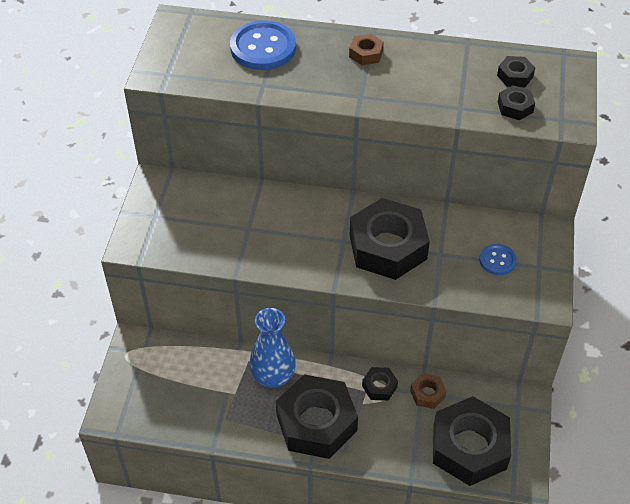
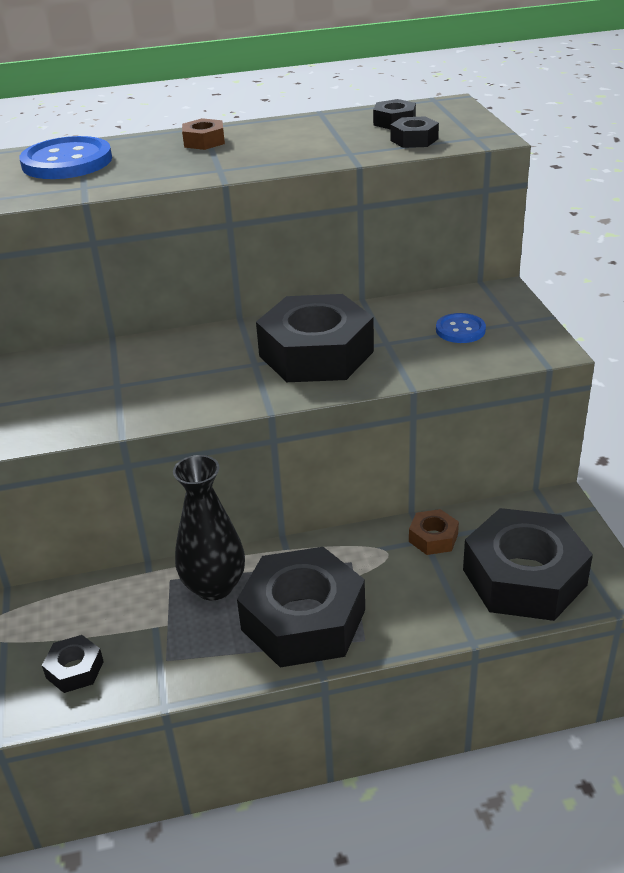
camera: 20 degrees left, 15 degrees down
(273, 377) = (214, 586): blue vase -> black vase
(379, 386) = (366, 550): black nut -> black nut (75, 669)

